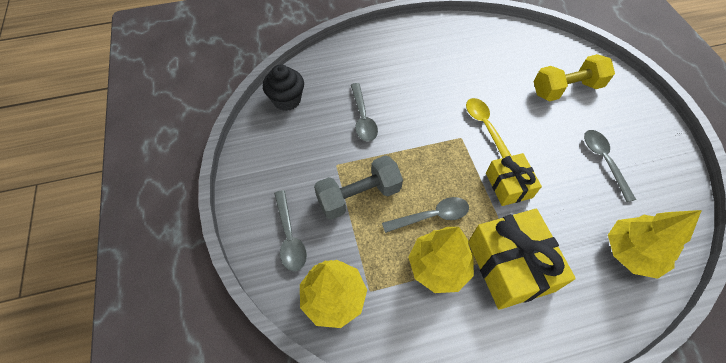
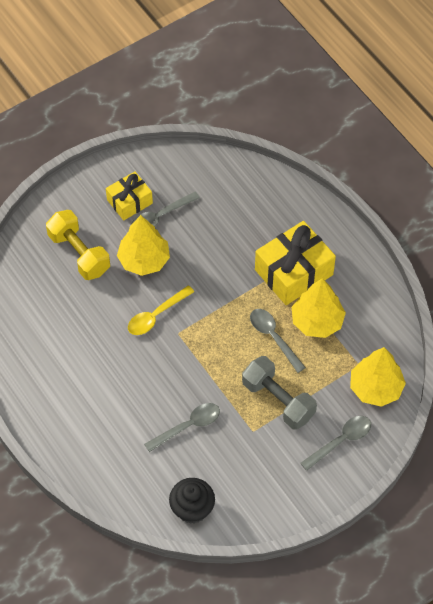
camera: 110 degrees left, 0 degrees up
(508, 185) = (217, 285): yellow gift -> yellow gift (129, 201)
(631, 253) = (246, 193): yellow tree -> yellow tree (144, 260)

